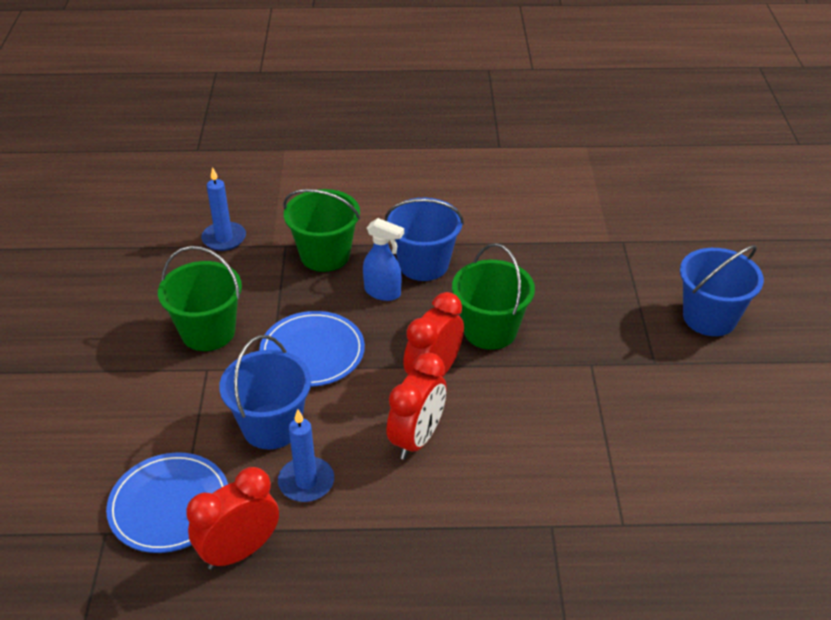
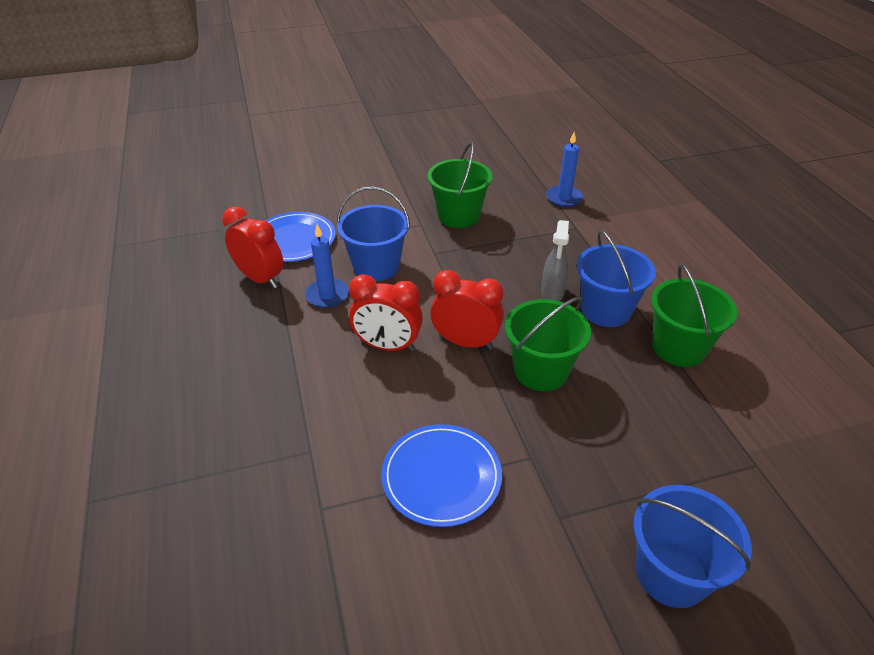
camera: 75 degrees right, 0 degrees up
(312, 352) = (461, 269): blue plate -> blue plate (441, 477)
(325, 255) = (578, 251): green bucket -> green bucket (678, 348)
(383, 292) = (552, 292): blue spray bottle -> grey spray bottle

